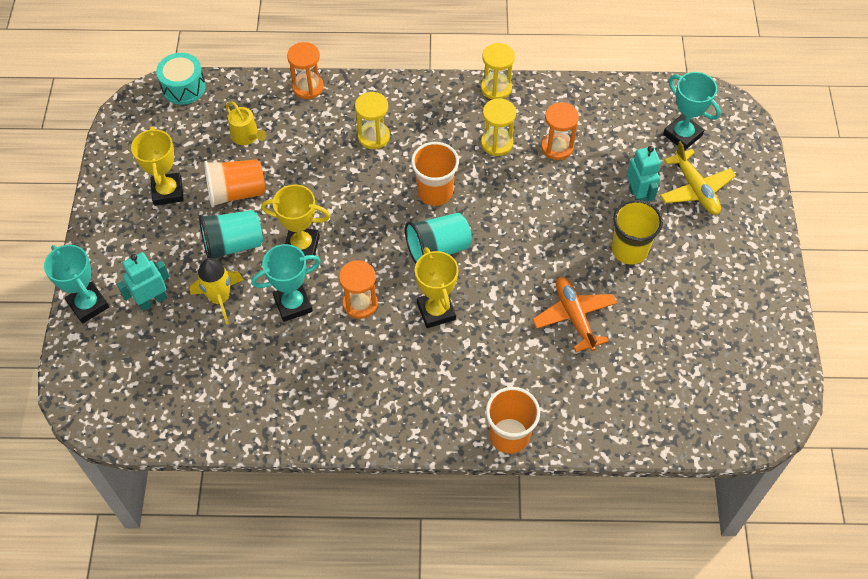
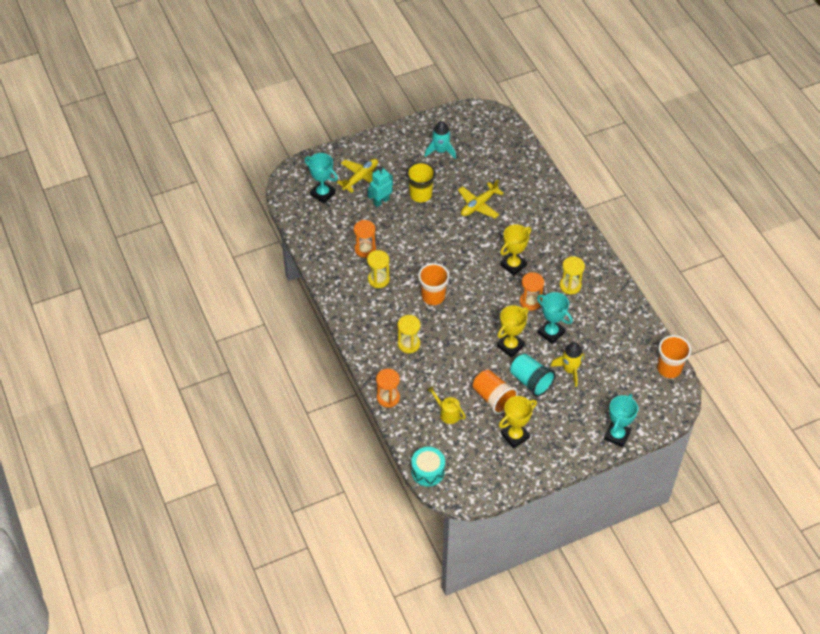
camera: 115 degrees left, 5 degrees down
(152, 300) = (593, 403): turquoise robot -> none
(247, 136) = (447, 413): yellow watering can -> yellow watering can turned 75 degrees counterclockwise
(302, 246) = (510, 346): yellow trophy -> yellow trophy turned 60 degrees clockwise
(438, 249) = (472, 280): turquoise cup -> none
(496, 88) = (334, 295): yellow hourglass -> yellow hourglass (570, 285)
(509, 435) = (565, 209): orange cup -> orange cup (669, 368)
(574, 317) = (479, 205): orange plane -> yellow plane
(682, 135) = (323, 194): turquoise trophy -> turquoise trophy turned 75 degrees counterclockwise
(711, 312) = (440, 151): none -> turquoise rocket

